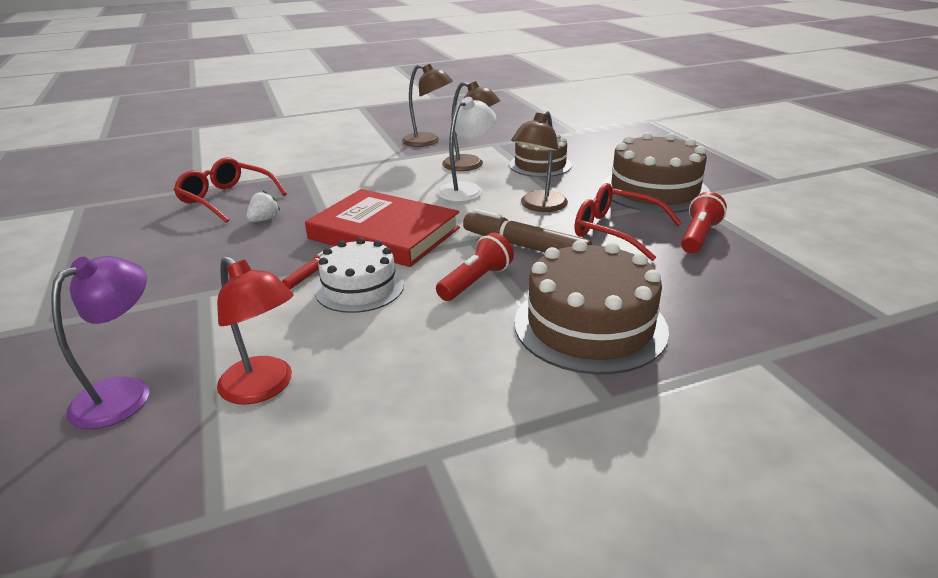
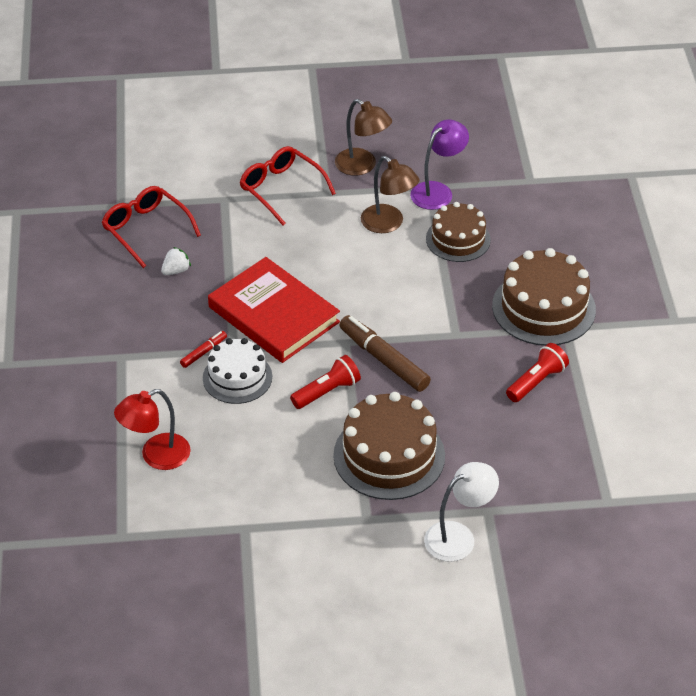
camera: 15 degrees right, 15 degrees up
(125, 393) = (70, 439): purple lamp -> purple lamp (437, 191)
(264, 388) = (156, 456): red lamp -> red lamp turned 90 degrees clockwise
(467, 189) = (368, 265): white lamp -> white lamp (458, 536)
(539, 206) = (422, 307): brown lamp -> none
(615, 231) = (470, 357): red glasses -> red glasses (281, 189)

